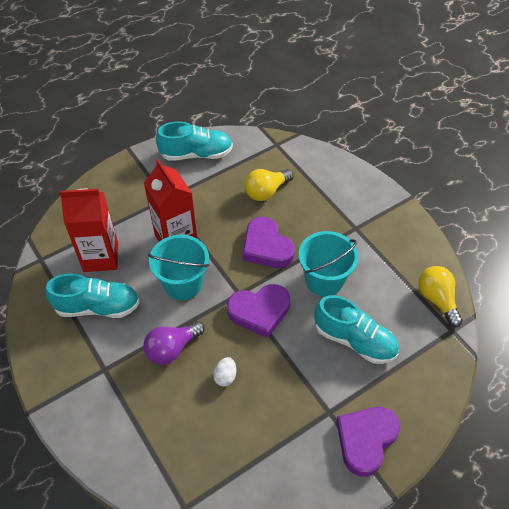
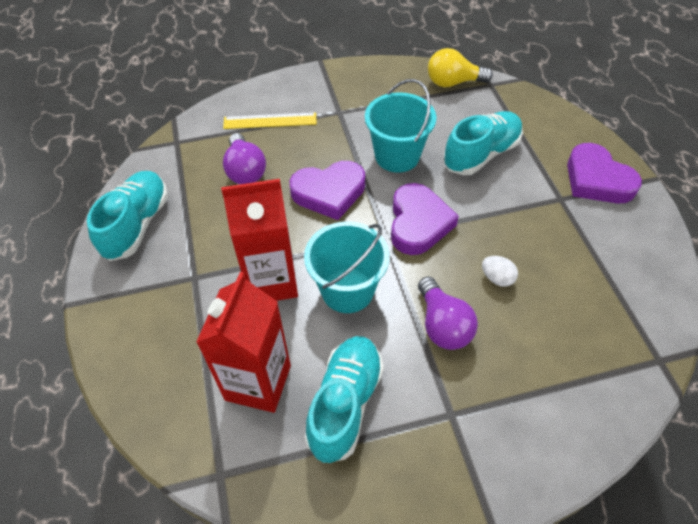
camera: 70 degrees left, 0 degrees up
(266, 191) = (245, 171): yellow light bulb -> purple light bulb
(323, 188) = (270, 121): none -> yellow ruler

